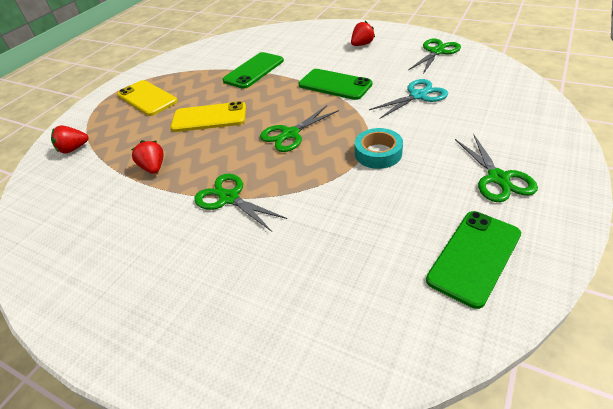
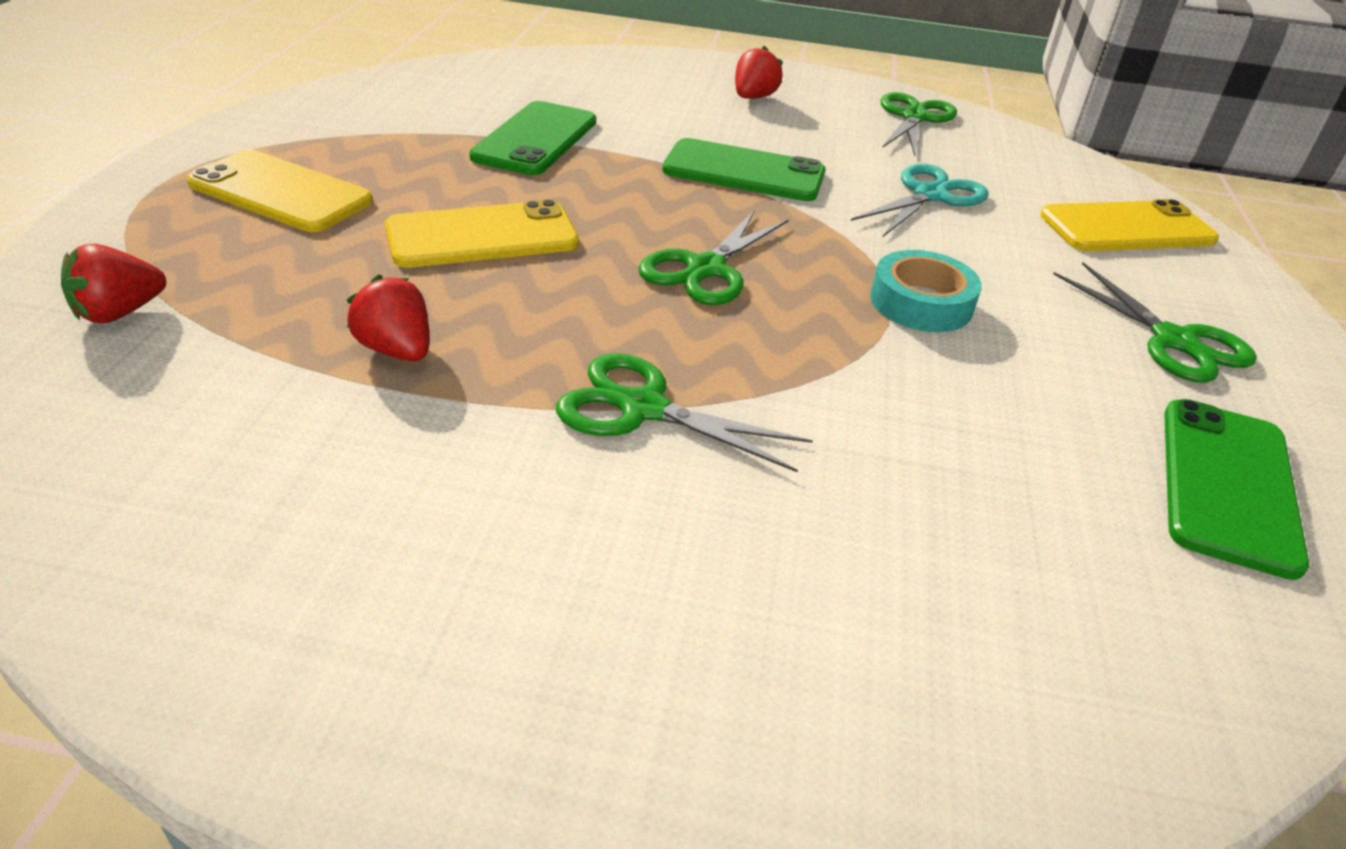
camera: 25 degrees left, 5 degrees down
(515, 113) = (1127, 228): none -> yellow phone

